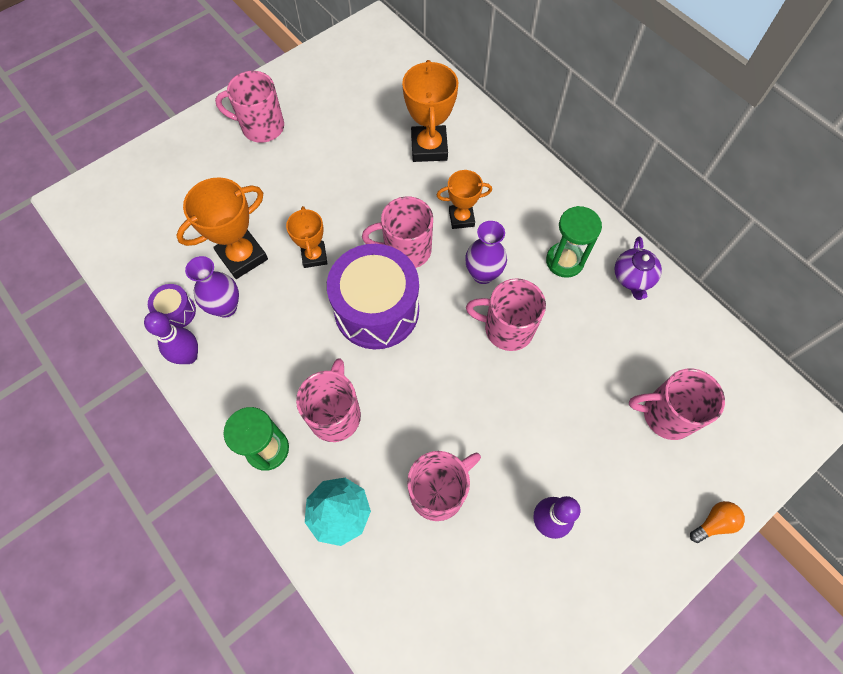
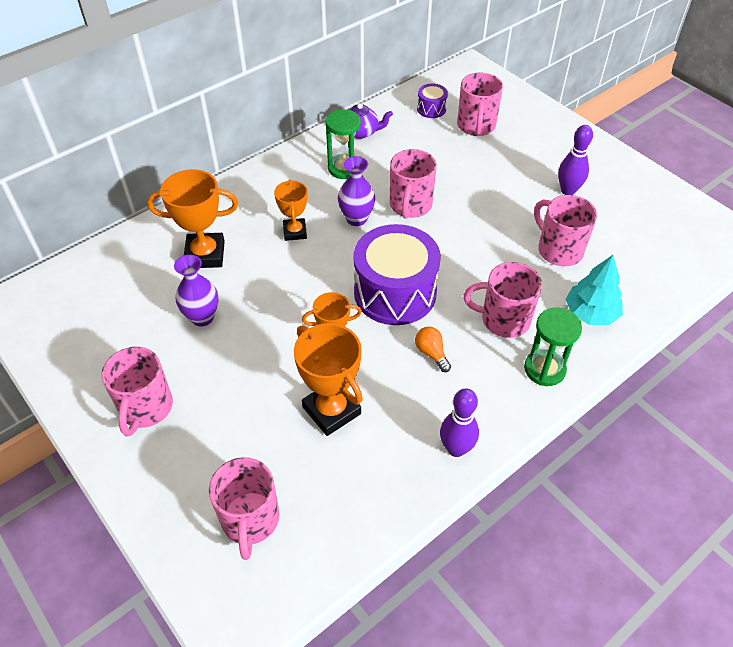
camera: 90 degrees left, 15 degrees down
(176, 312) = (403, 468): purple drum -> purple drum (431, 109)
(225, 307) = (395, 420): purple vase -> purple vase (202, 317)
(406, 250) = (329, 272): pink mug -> pink mug (250, 520)
(714, 523) = (550, 113): orange light bulb -> orange light bulb (431, 353)

